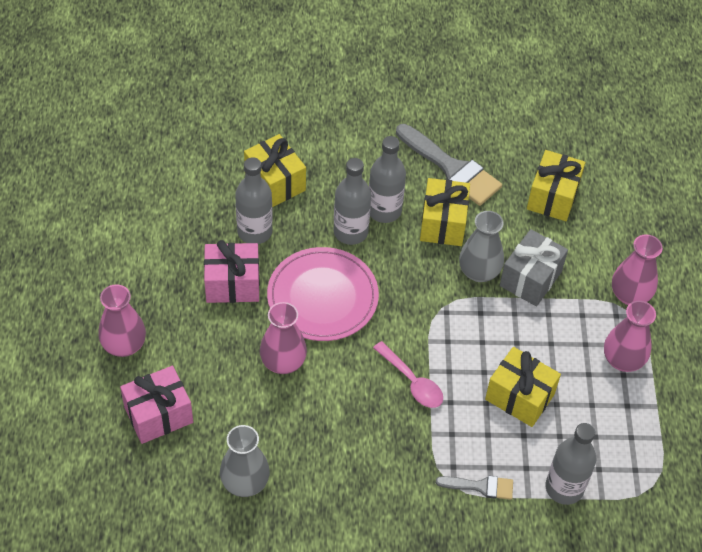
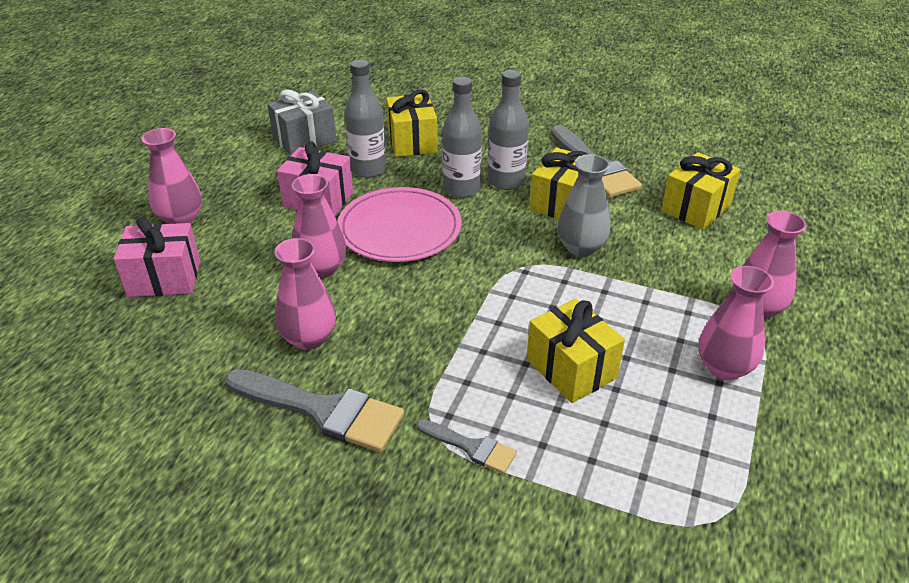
camera: 25 degrees right, 15 degrees down
(245, 482) = (200, 360): grey vase -> none
(315, 434) = (309, 338): none -> pink vase
(364, 493) = (323, 411): none -> grey brush
(412, 382) = (449, 321): pink spoon -> none
(530, 278) = (638, 266): grey gift -> grey gift (304, 139)
(564, 488) = (583, 483): grey bottle -> none

